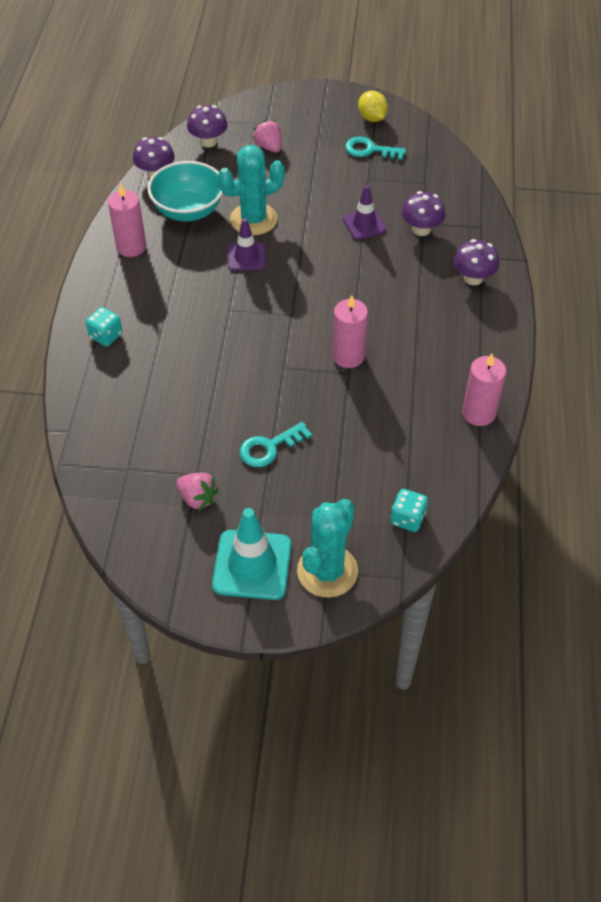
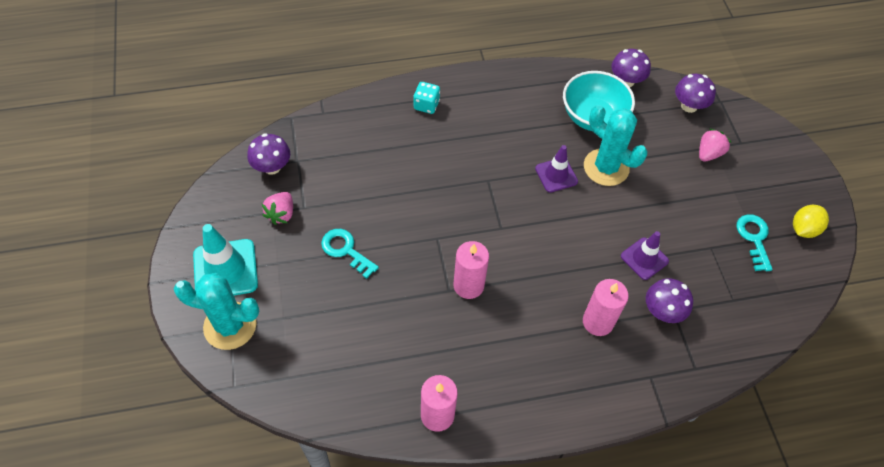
camera: 70 degrees right, 5 degrees up
(131, 247) = (530, 91): pink candle -> pink candle (598, 322)
(407, 518) = (298, 377): turquoise dice -> none
(473, 278) = (616, 375): purple mushroom -> purple mushroom (272, 167)

